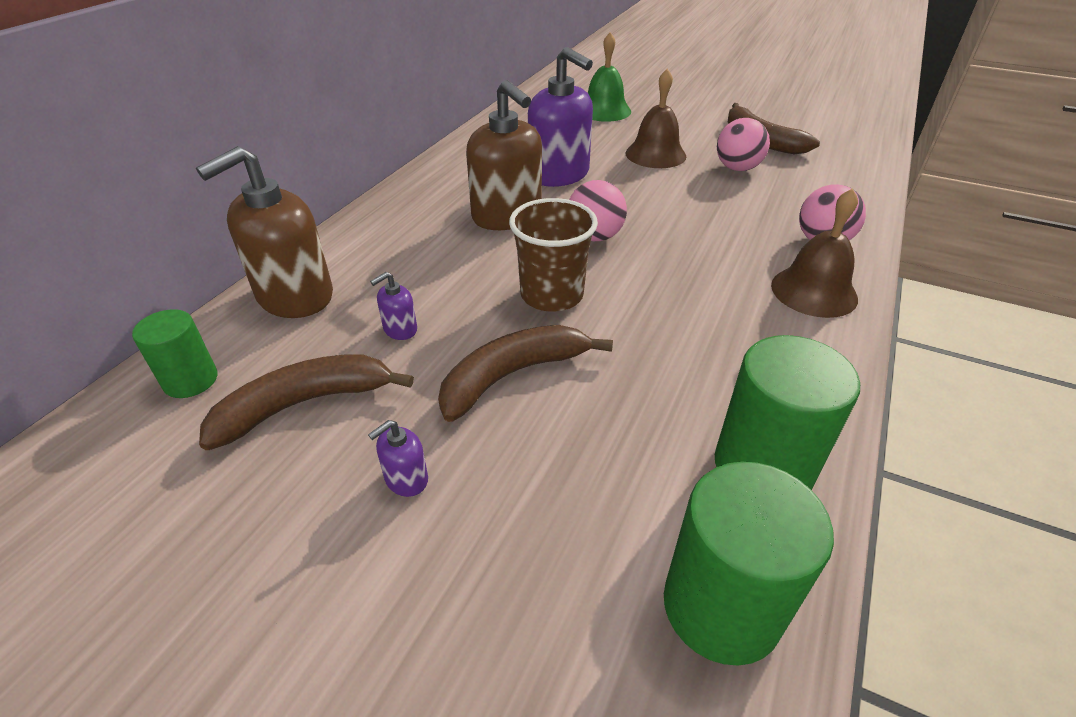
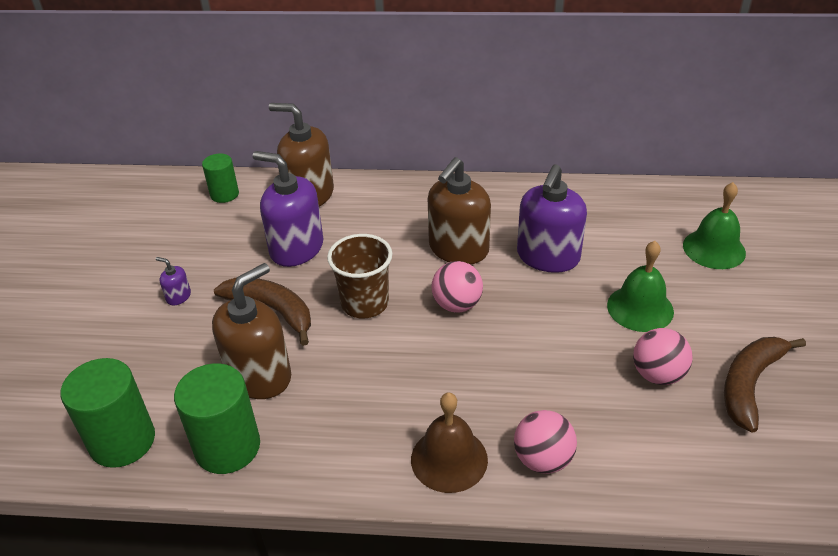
camera: 70 degrees right, 0 degrees up
(304, 404) = (220, 239): brown banana -> none
(400, 329) = (296, 248): purple soap dispenser -> purple soap dispenser, size x2.37
(637, 411) = (259, 376): none -> brown soap dispenser
(655, 154) = (640, 308): brown bell -> green bell

